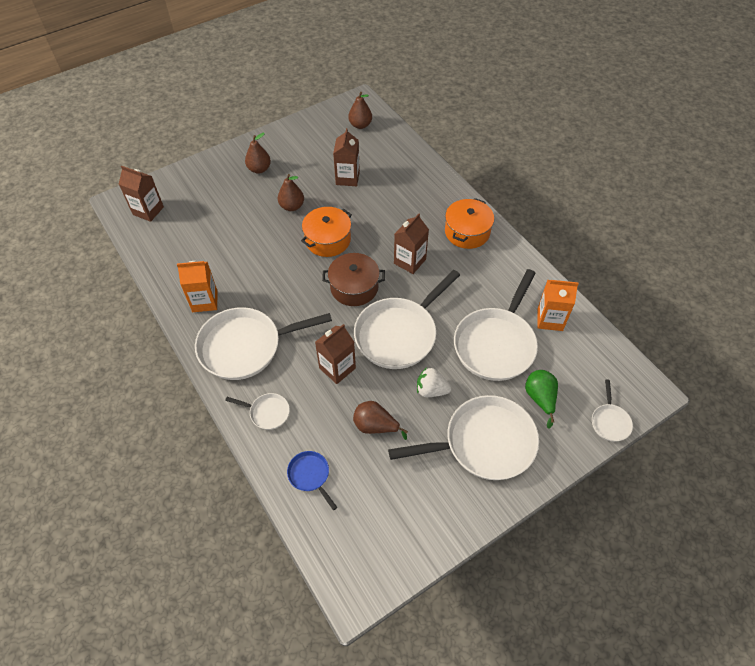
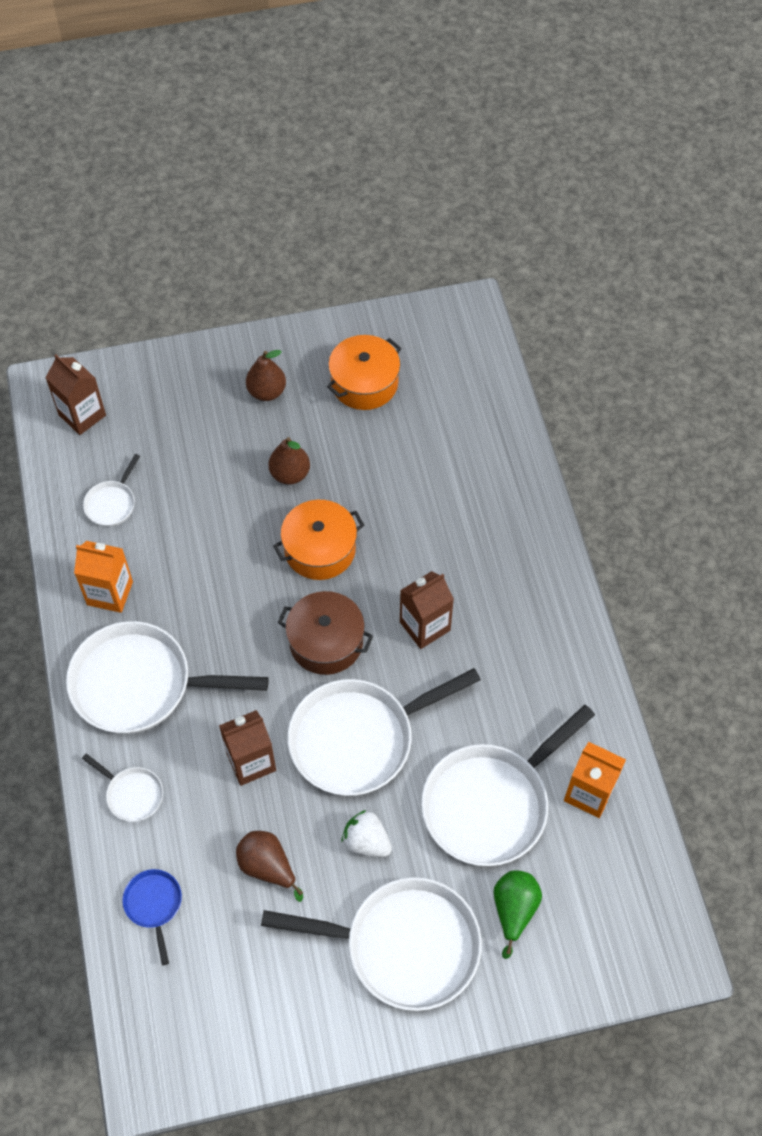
camera: 20 degrees right, 5 degrees up
(347, 178) = (392, 450): brown carton -> none
(360, 125) = (452, 357): brown pear -> none
(467, 232) = (533, 604): orange pot -> orange pot (364, 383)
(609, 421) = (597, 981): white pan -> white pan (112, 503)

